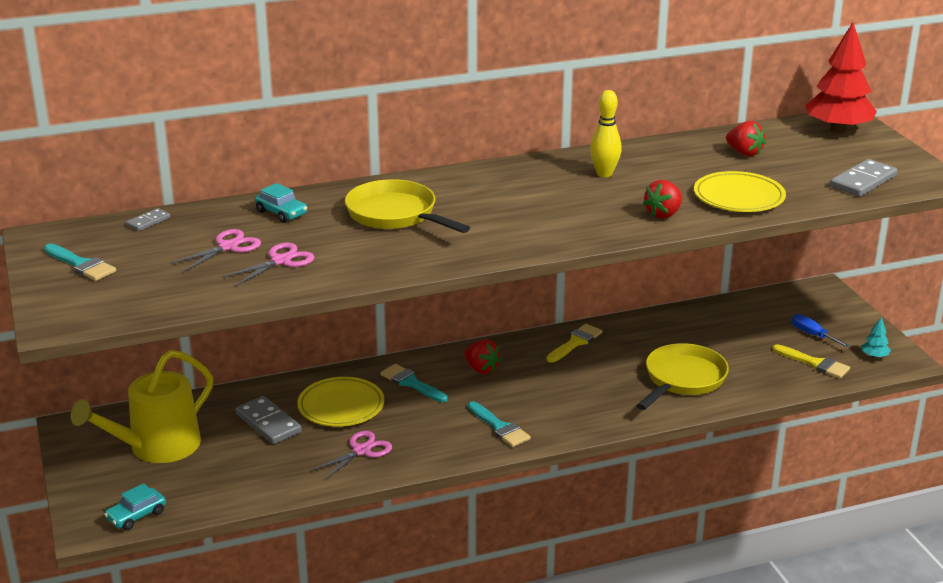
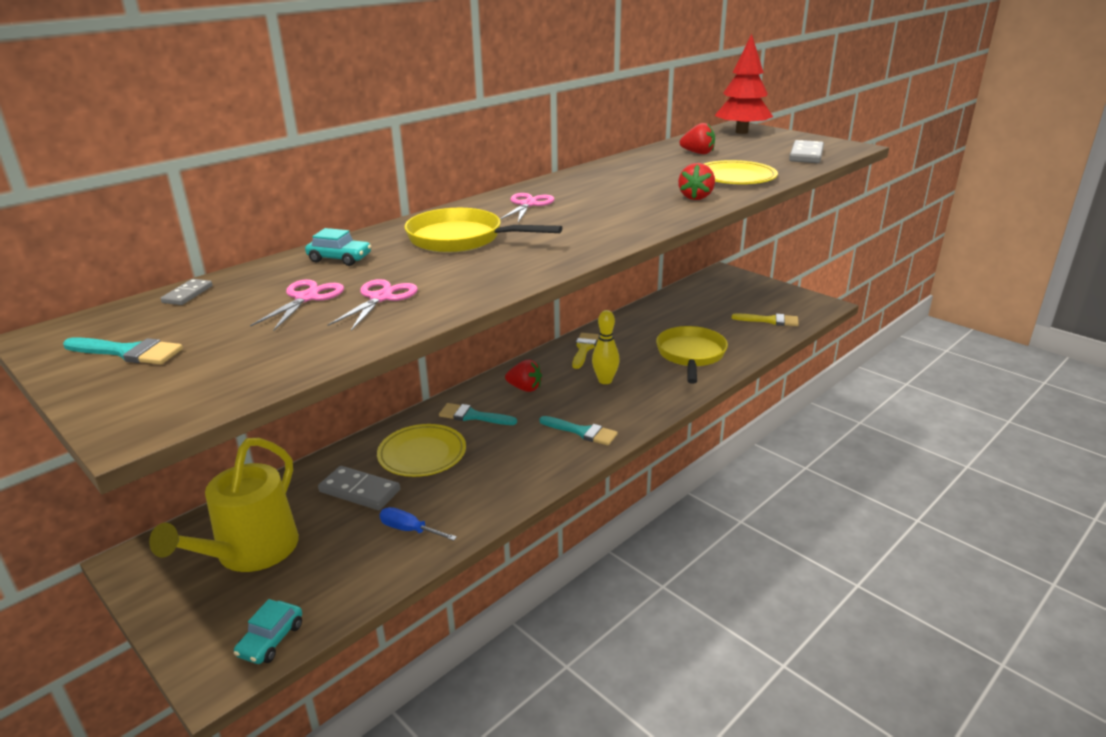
camera: 25 degrees left, 0 degrees up
(361, 451) = (473, 490): pink scissors -> pink scissors (528, 204)
(604, 174) = (610, 181): yellow bowling pin -> yellow bowling pin (605, 380)
(813, 335) = (748, 302): blue screwdriver -> blue screwdriver (409, 530)
(874, 356) = (802, 306): turquoise tree -> none

